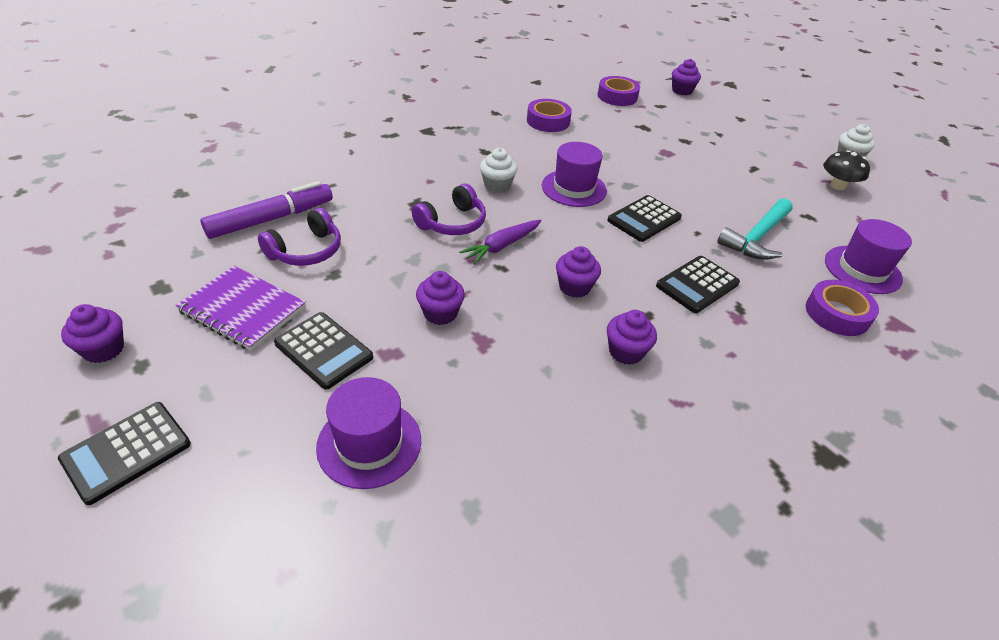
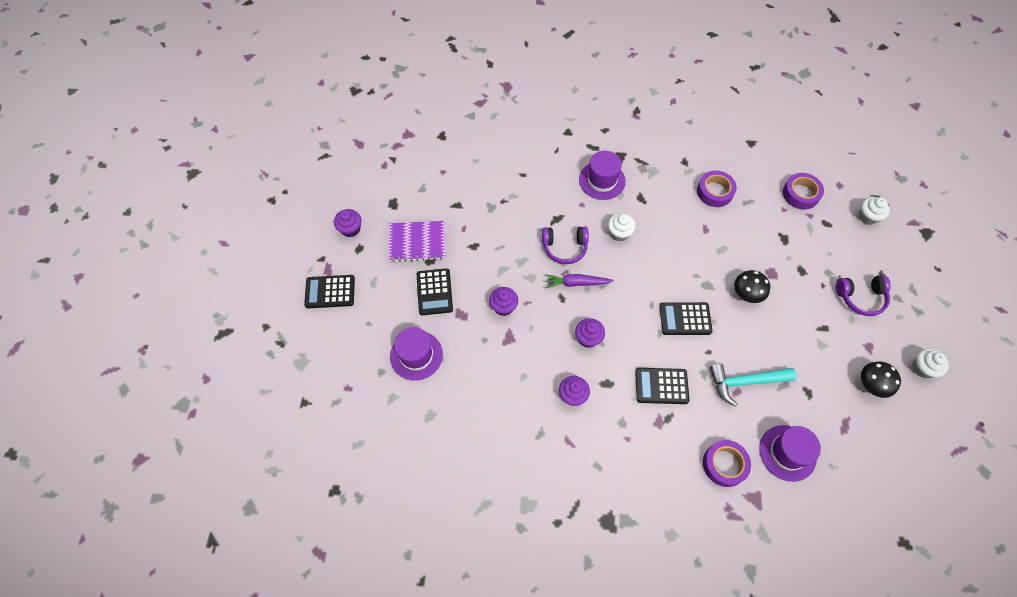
camera: 45 degrees right, 20 degrees up
(242, 310) = (418, 242): purple notebook -> purple notebook turned 75 degrees counterclockwise
(271, 219) = (472, 185): purple marker -> none
(306, 251) = (473, 220): purple headphones -> purple headphones (860, 298)
(574, 188) = (666, 265): purple hat -> purple hat (602, 180)
(668, 175) = (747, 293): none -> black mushroom
(682, 91) = (867, 217): purple cupcake -> white cupcake

